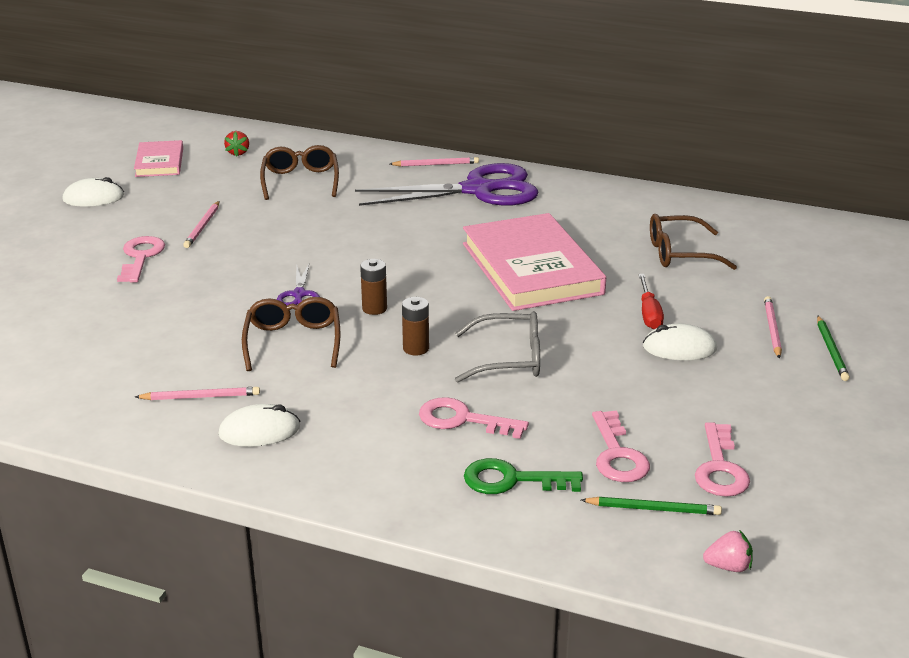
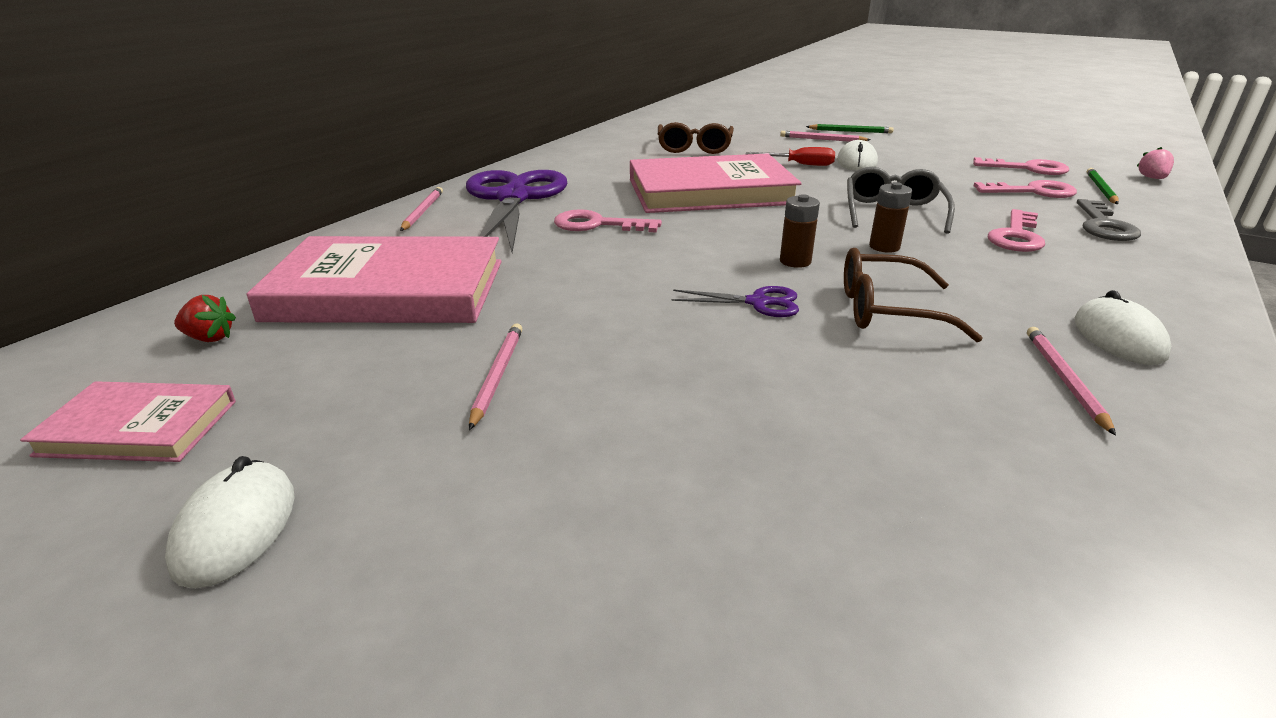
camera: 80 degrees left, 0 degrees up
(141, 257) = (592, 445): pink key -> pink key (597, 225)
(203, 226) = (497, 375): pink pencil -> pink pencil turned 105 degrees counterclockwise
(300, 181) = (388, 290): brown glasses -> pink book
(512, 480) = (1104, 226): green key -> grey key

